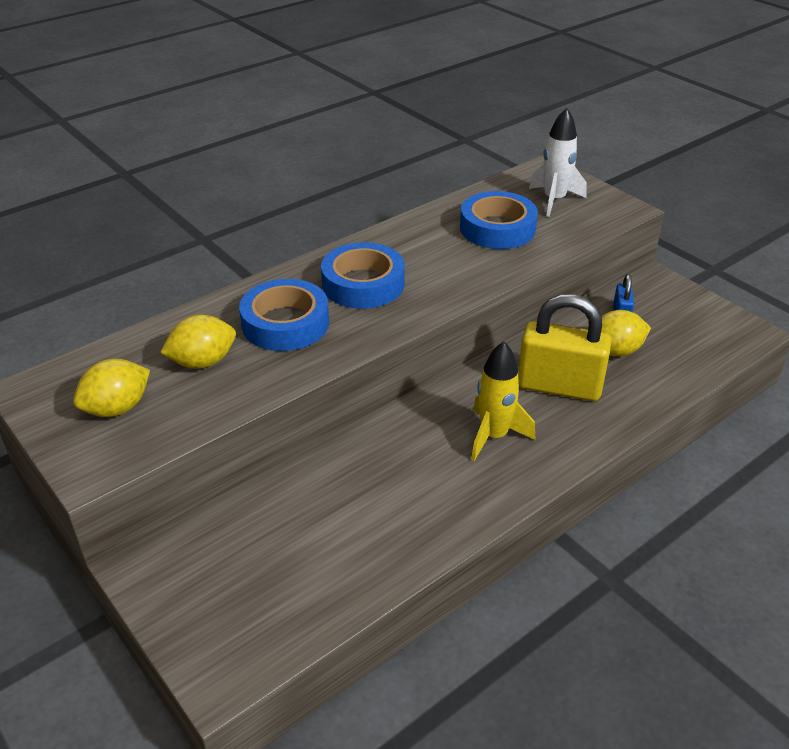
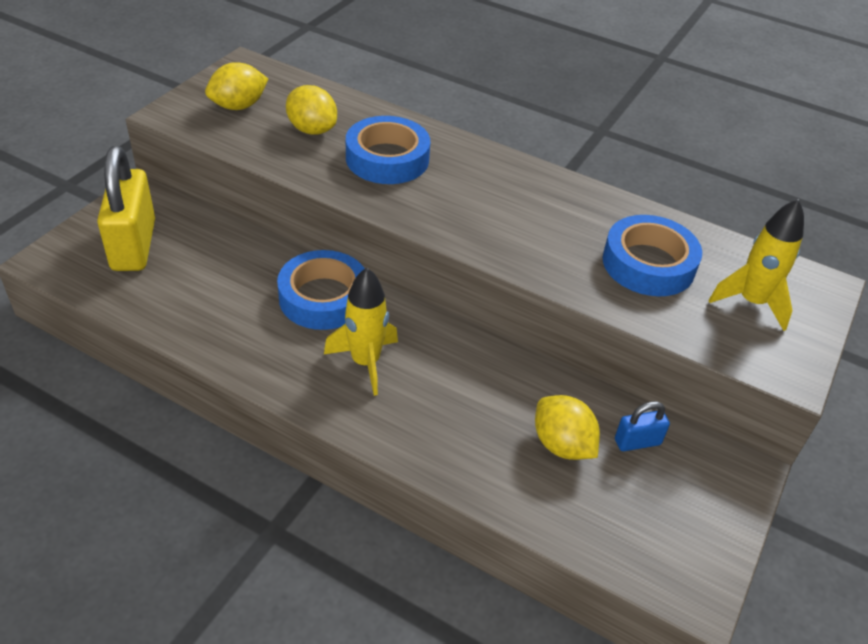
camera: 65 degrees right, 5 degrees up
(117, 408) = (238, 106): yellow lemon -> yellow lemon turned 60 degrees counterclockwise
(363, 284) = (476, 190): blue tape -> blue tape (323, 297)
(554, 200) = (751, 302): white rocket -> yellow rocket
(559, 386) = (469, 402): yellow padlock -> yellow padlock (134, 245)

